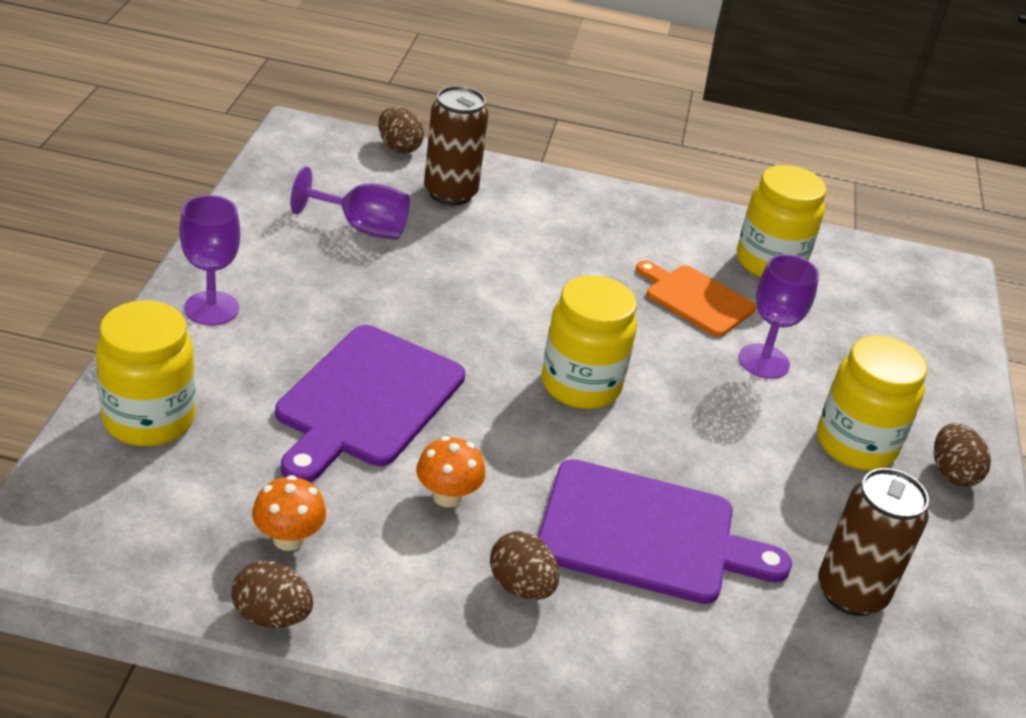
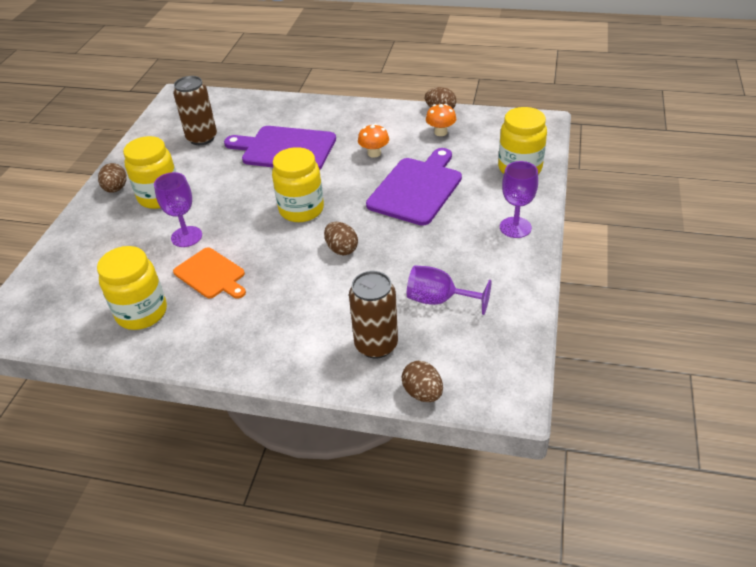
camera: 170 degrees left, 5 degrees up
(521, 586) = (343, 127): brown egg -> brown egg (341, 249)

